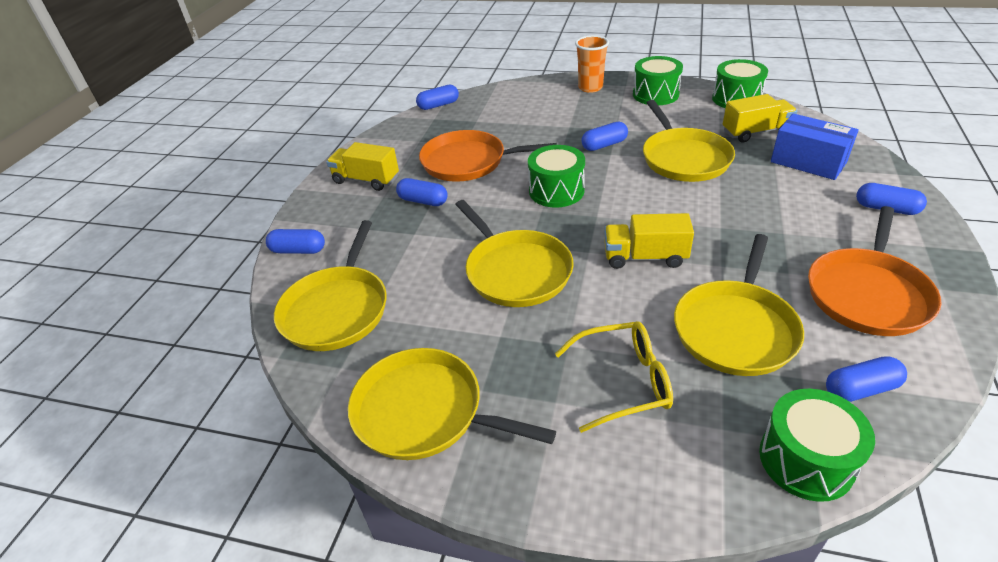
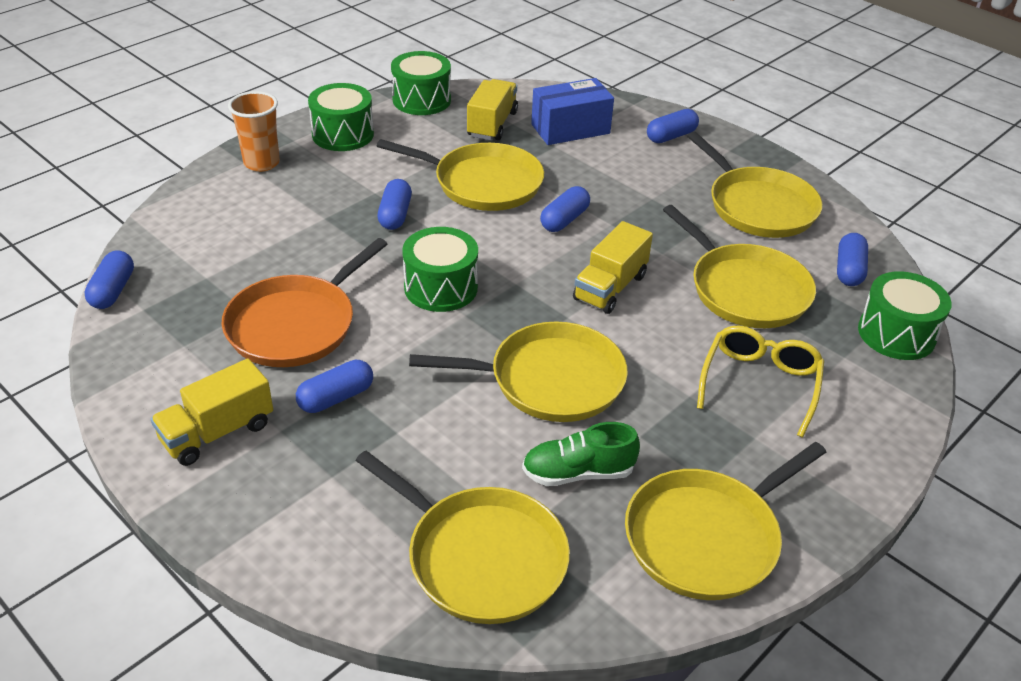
camera: 65 degrees left, 0 degrees up
(298, 250) = (312, 560): blue capsule -> blue capsule (564, 220)
(439, 320) = (578, 473): none -> green shoe
(868, 293) = (758, 206): orange pan -> yellow pan

